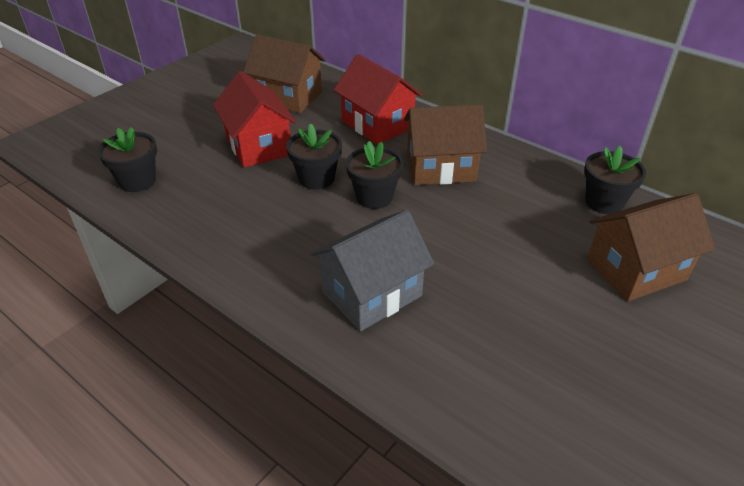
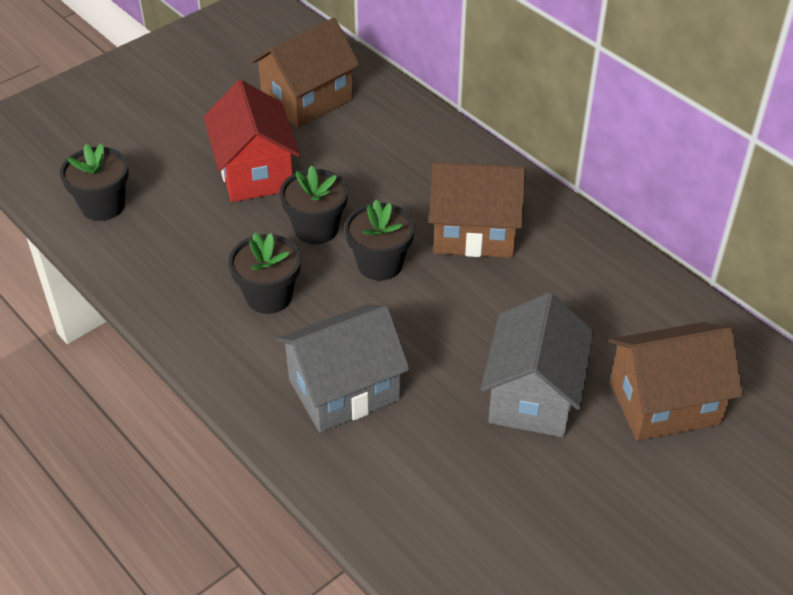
camera: 10 degrees right, 5 degrees up
(288, 97) = (307, 99): brown house -> brown house turned 75 degrees counterclockwise
(377, 124) = (412, 156): red house -> none
(530, 278) = (533, 395): none -> grey house
(604, 202) = (664, 307): black flower pot -> black flower pot (269, 296)

